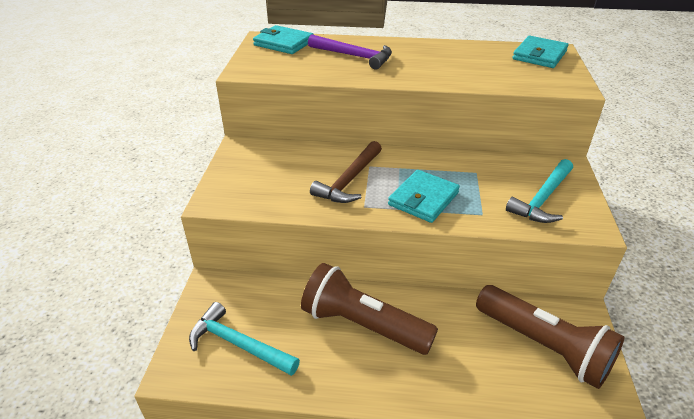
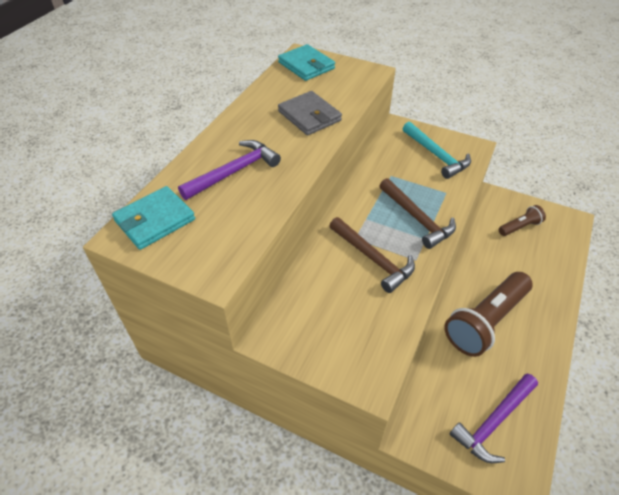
camera: 70 degrees left, 10 degrees up
(238, 344) = (493, 421): turquoise hammer -> purple hammer
(423, 199) = (417, 218): turquoise wallet -> brown hammer
(458, 70) = (309, 116): none -> grey wallet
(544, 346) = (520, 227): brown flashlight -> brown flashlight, size x0.50

